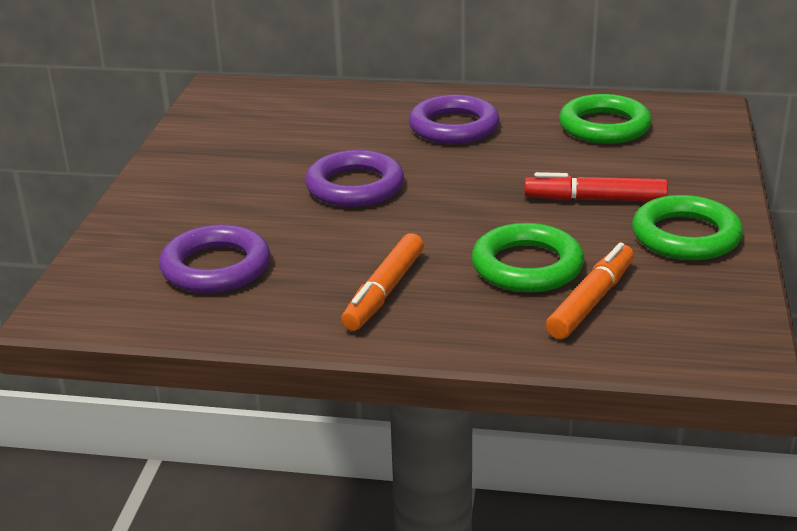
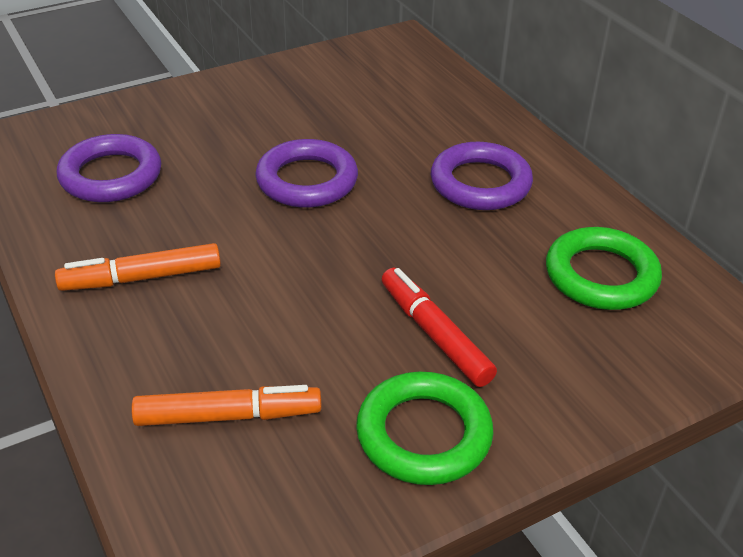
camera: 50 degrees right, 10 degrees up
(527, 266) = (258, 344): green ring -> none

